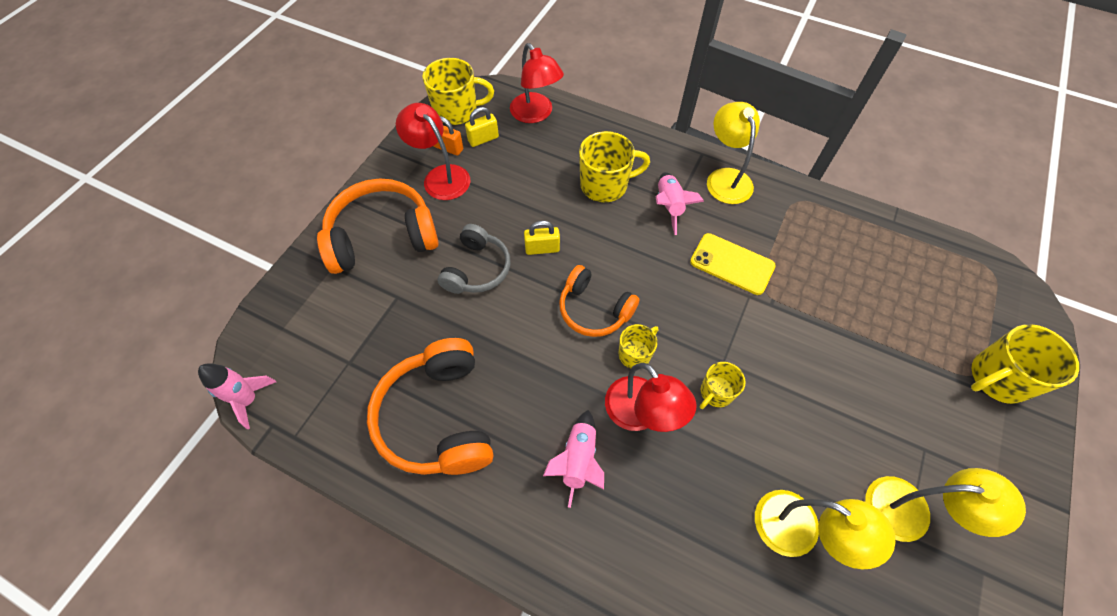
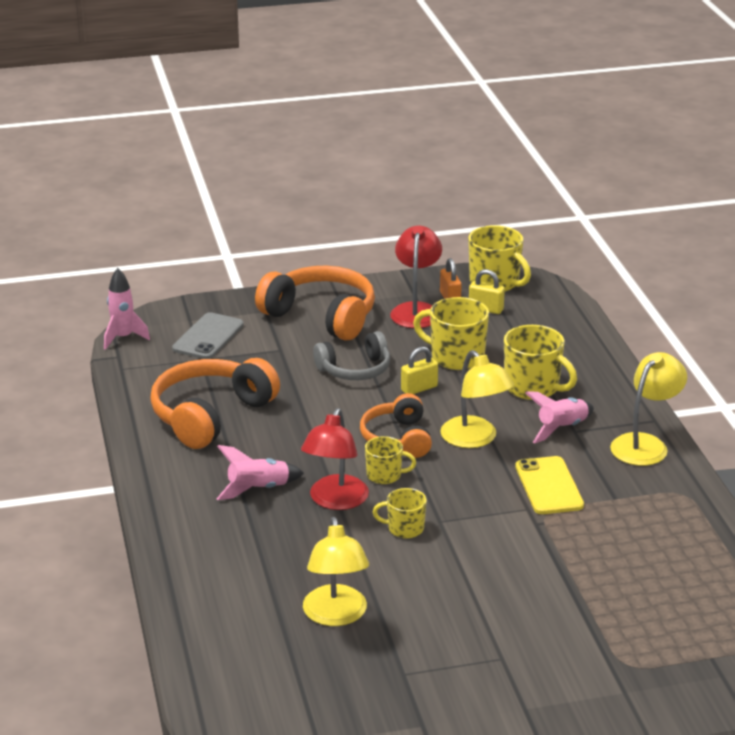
camera: 50 degrees right, 30 degrees down
(322, 334) = (208, 337): none -> grey phone
(536, 114) = (555, 319): red lamp -> none
(542, 248) = (419, 388): yellow padlock -> yellow padlock turned 75 degrees counterclockwise
(911, 511) = (429, 668): yellow lamp -> yellow lamp (475, 439)
(997, 378) = (642, 678): yellow mug -> yellow mug (456, 357)

